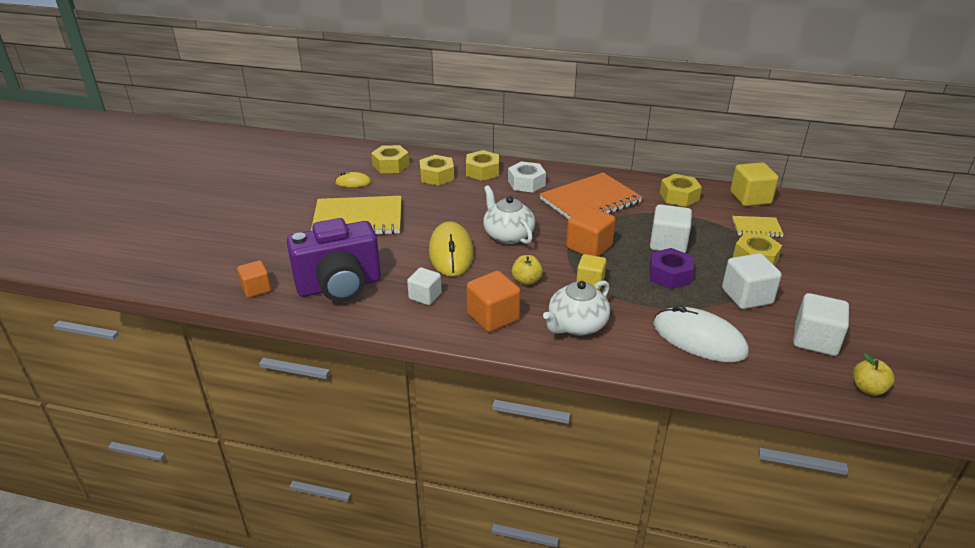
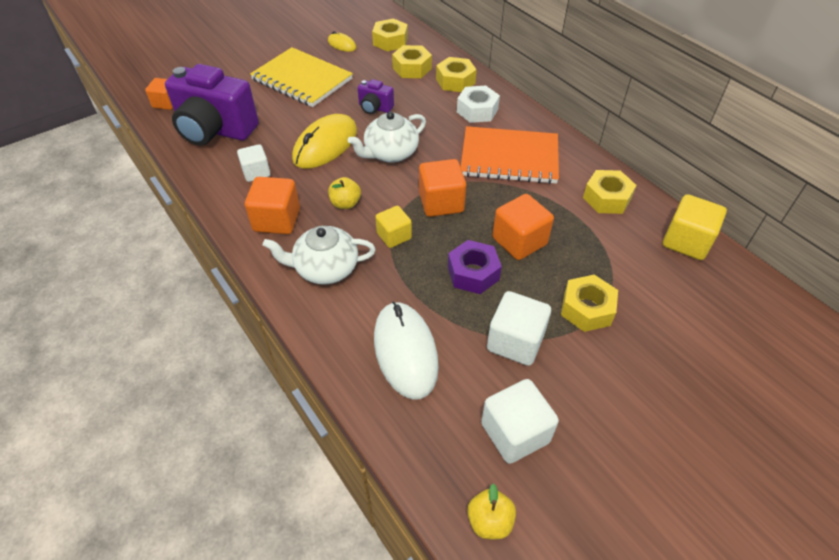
camera: 40 degrees right, 15 degrees up
(450, 213) = (375, 108): none -> purple camera
(508, 235) = (390, 153): white teapot -> white teapot turned 135 degrees counterclockwise
(668, 244) = (519, 241): white cube -> orange cube
(756, 228) = (641, 278): yellow notebook -> none

